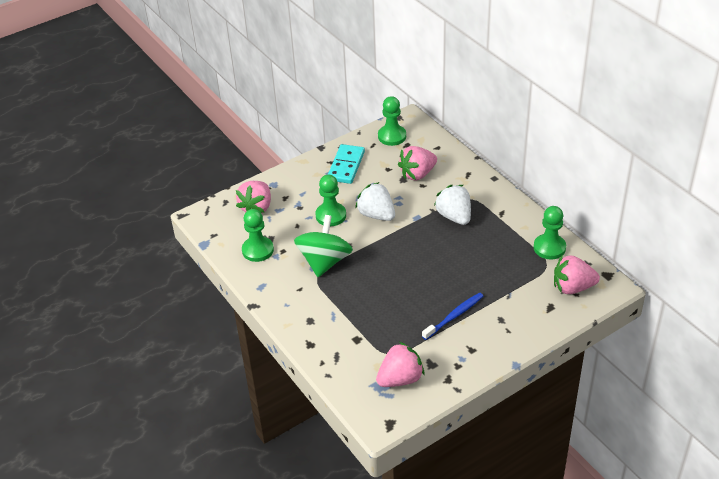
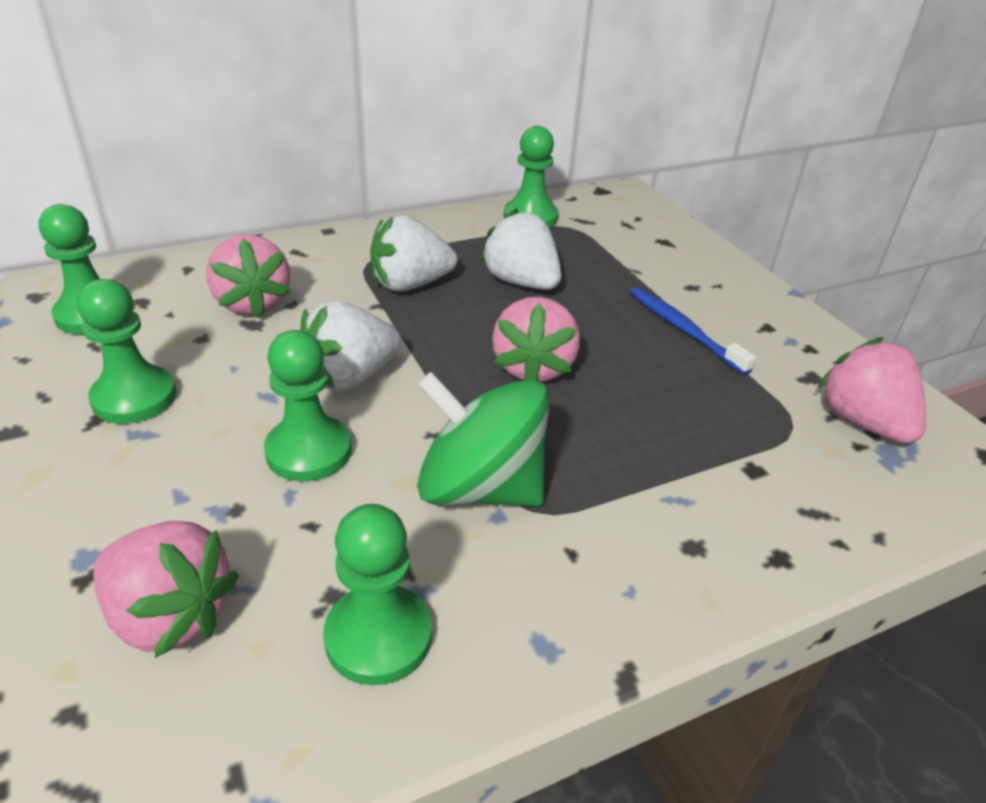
camera: 85 degrees left, 5 degrees down
(346, 166) = (134, 397): turquoise domino -> green pawn
(474, 253) = (521, 282): none -> white strawberry
(572, 287) = (624, 217): pink strawberry -> pink strawberry (533, 368)

